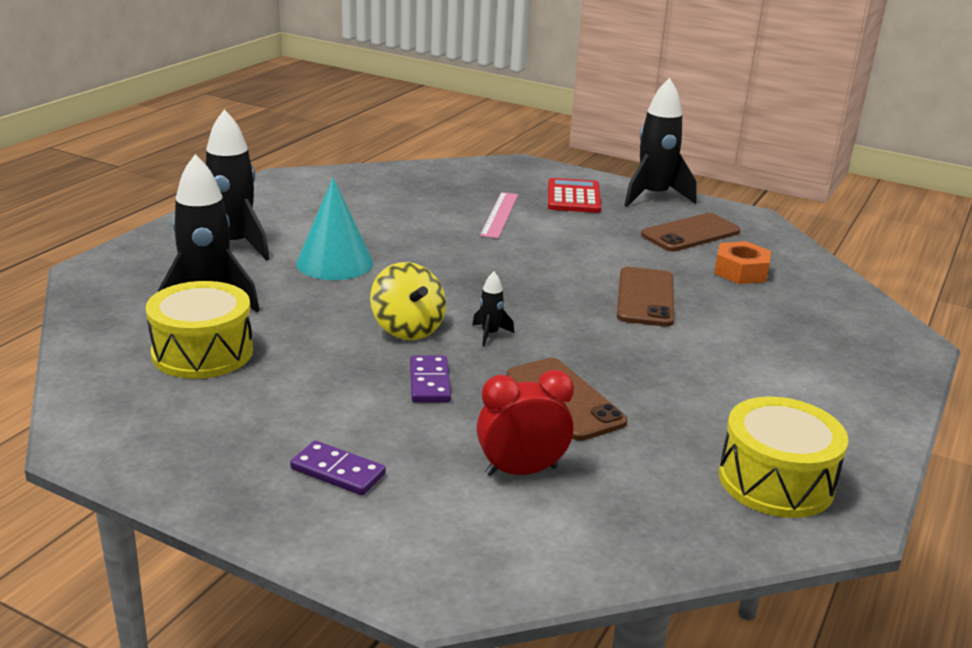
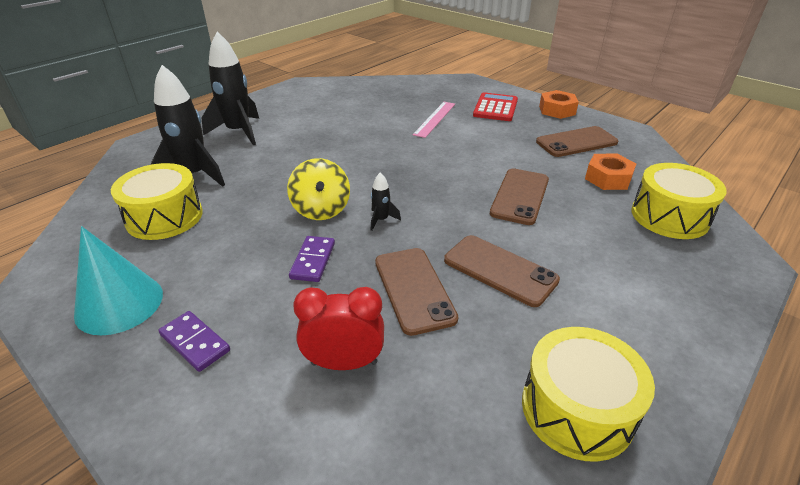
camera: 15 degrees right, 10 degrees up
(334, 263) = (298, 150): turquoise cone -> turquoise cone (119, 304)
(652, 373) = (500, 270): none -> brown phone
(653, 196) = (557, 110): black rocket -> orange nut
(819, 306) = (669, 216): none -> yellow drum

